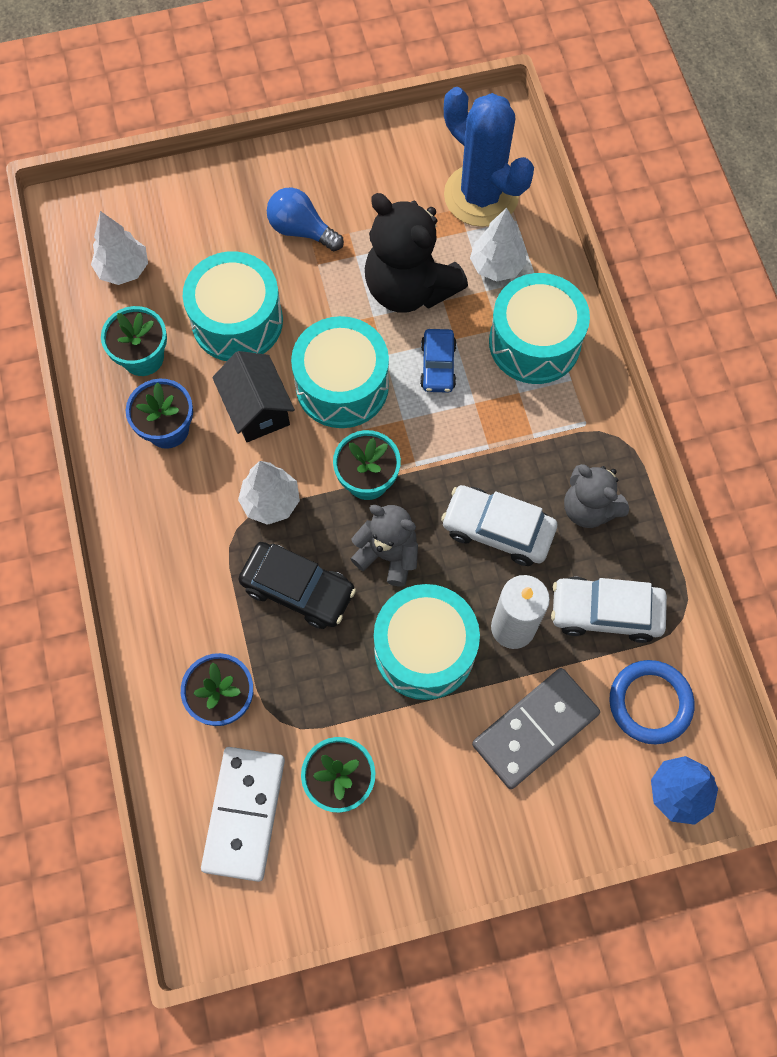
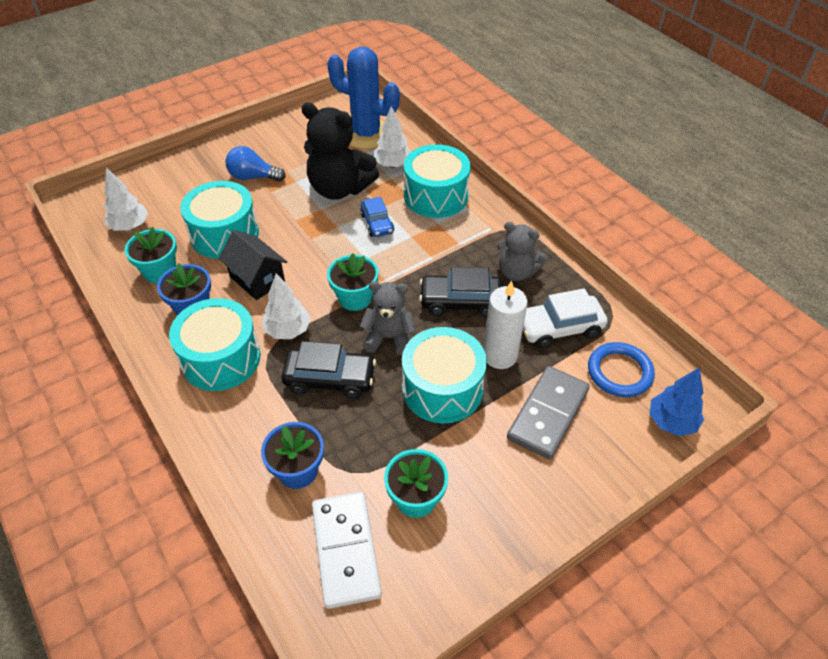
camera: 20 degrees left, 20 degrees down
(342, 385) = (314, 250): turquoise drum -> turquoise drum (221, 358)
(497, 530) = (461, 301): white car -> black car

